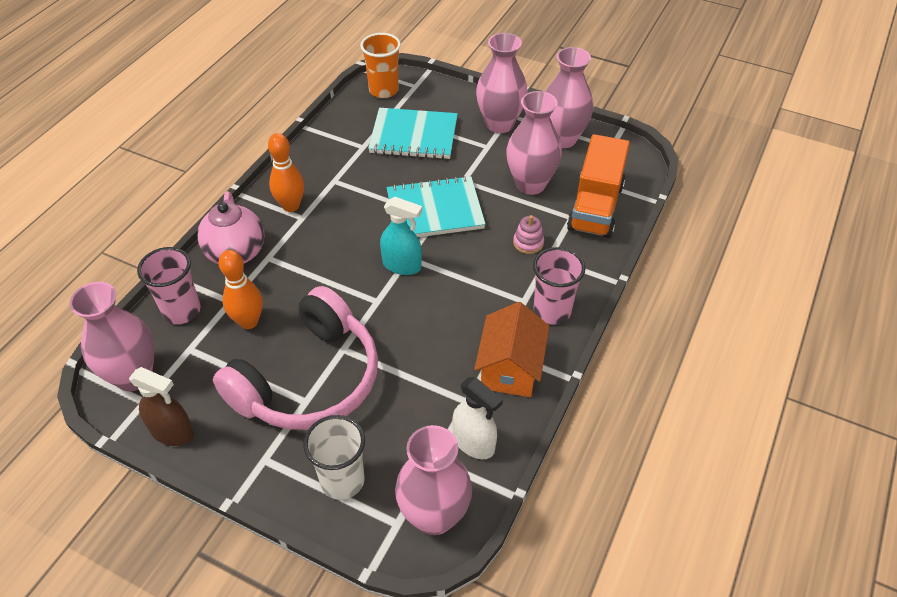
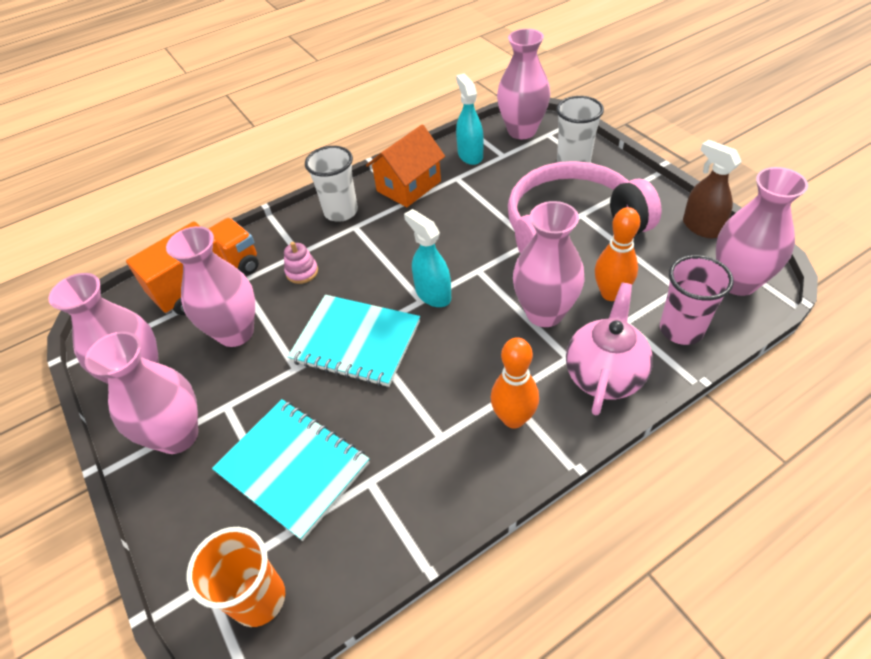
camera: 145 degrees left, 0 degrees up
(300, 284) = (544, 313): none -> pink vase
(474, 443) = (470, 155): white spray bottle -> turquoise spray bottle
(552, 311) = (341, 212): pink cup -> white cup

